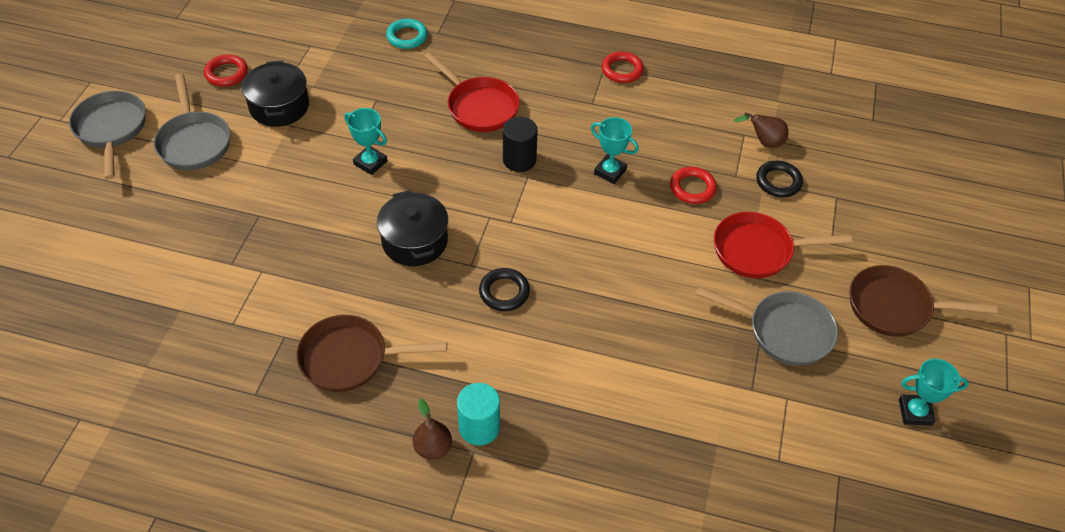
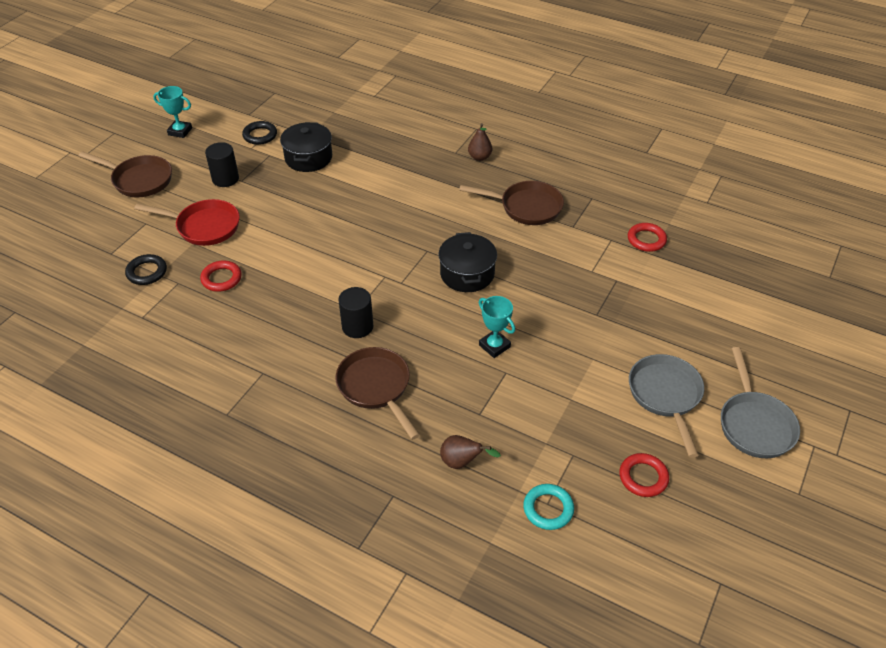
camera: 165 degrees left, 5 degrees down
(279, 106) = (582, 423): black pot -> black pot (308, 158)
(407, 37) = (431, 495): turquoise ring -> turquoise ring (548, 509)
(479, 107) = (376, 387): red pan -> brown pan
(479, 427) = (448, 162): turquoise cylinder -> none
(504, 292) = (407, 229): black ring -> black ring (260, 135)
(610, 172) = (282, 303): turquoise trophy -> none
(622, 70) = (211, 406): red ring -> red ring (646, 240)
(764, 142) = (130, 307): brown pear -> brown pear (462, 462)
(784, 331) = (225, 179): grey pan -> black cylinder

